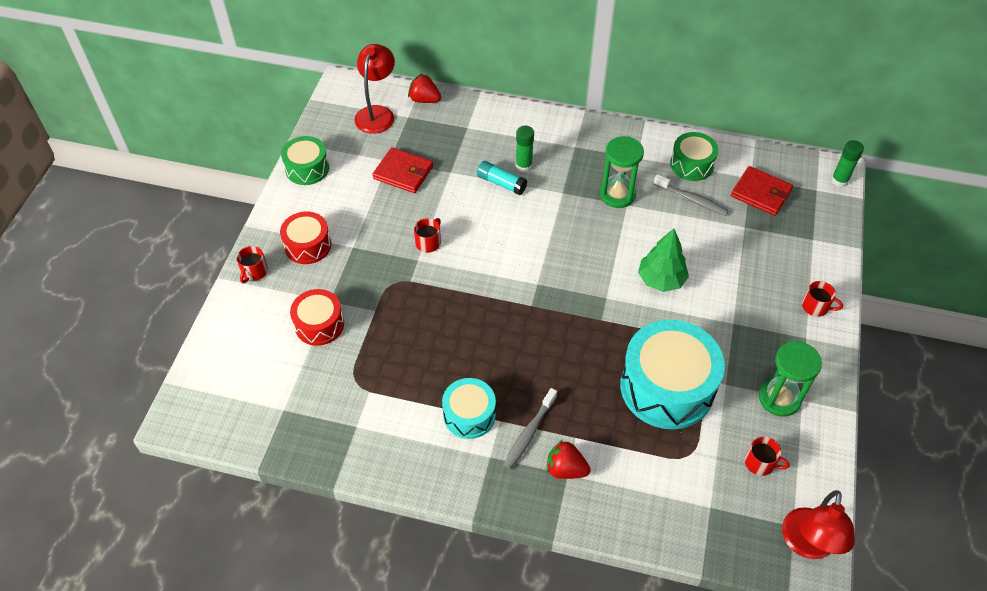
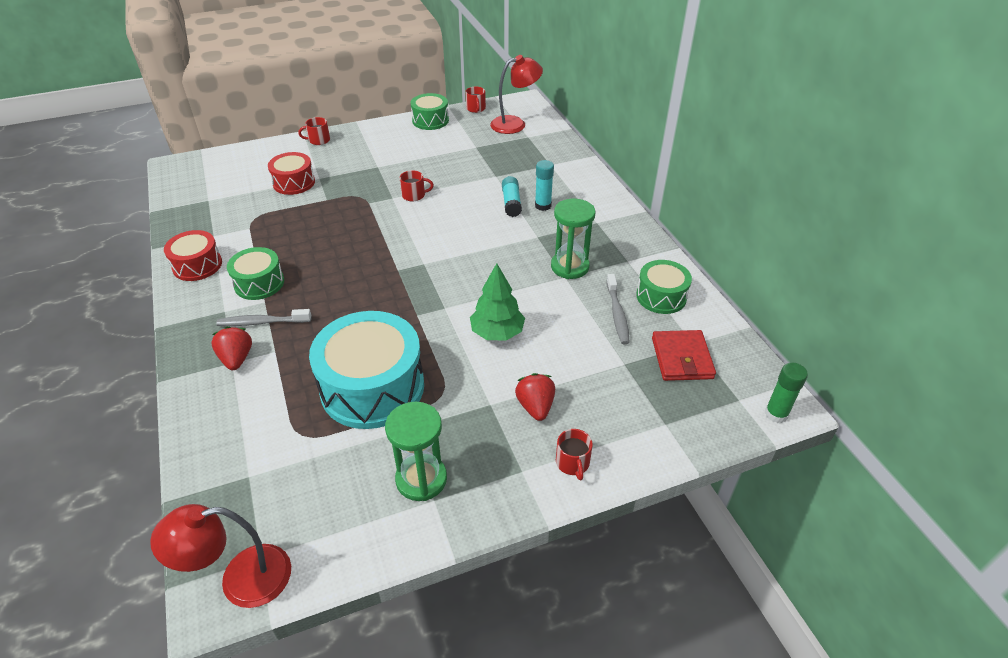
camera: 55 degrees right, 10 degrees down
(308, 245) = (361, 149): red drum -> red drum (197, 265)
(403, 173) = (470, 157): red wallet -> none
(424, 100) = (554, 136): red strawberry -> red strawberry (535, 406)
(469, 415) = (259, 283): turquoise drum -> green drum
(524, 166) = (543, 206): green glue stick -> turquoise glue stick
(760, 463) = (326, 495): red mug -> red mug (476, 108)

